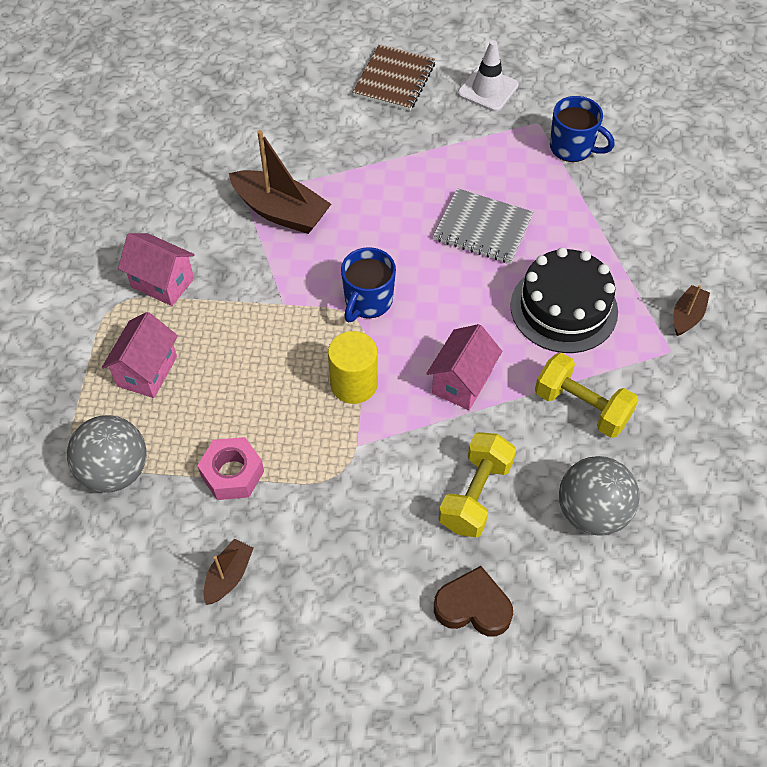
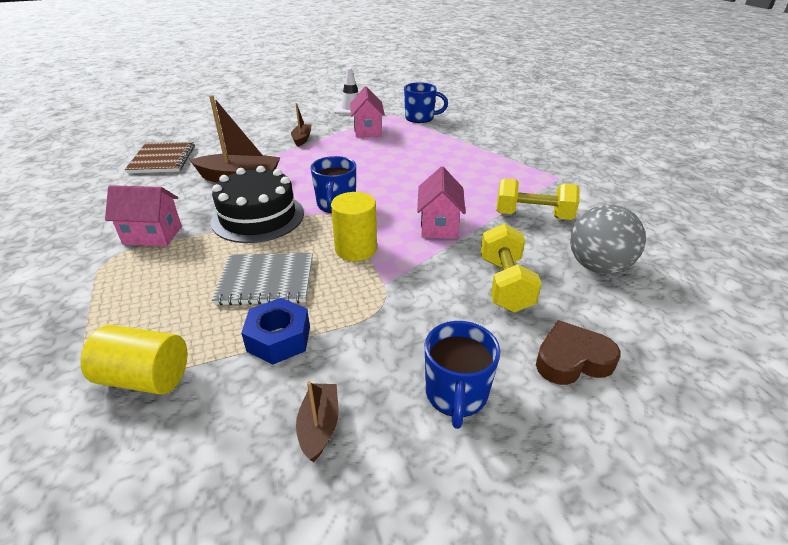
camera: 25 degrees left, 20 degrees down
(115, 471) = (145, 378): grey ball -> yellow cylinder
(147, 371) = (157, 292): pink house -> pink house (367, 130)
(232, 474) = (279, 339): pink nut -> blue nut
(349, 595) = (456, 394): none -> blue mug
(394, 80) = (289, 115): brown notebook -> brown notebook (162, 159)
(483, 228) = (392, 156): grey notebook -> grey notebook (266, 281)
(563, 308) = (476, 176): black cake -> black cake (258, 217)
(687, 316) = (552, 162): brown boat -> brown boat (302, 139)

